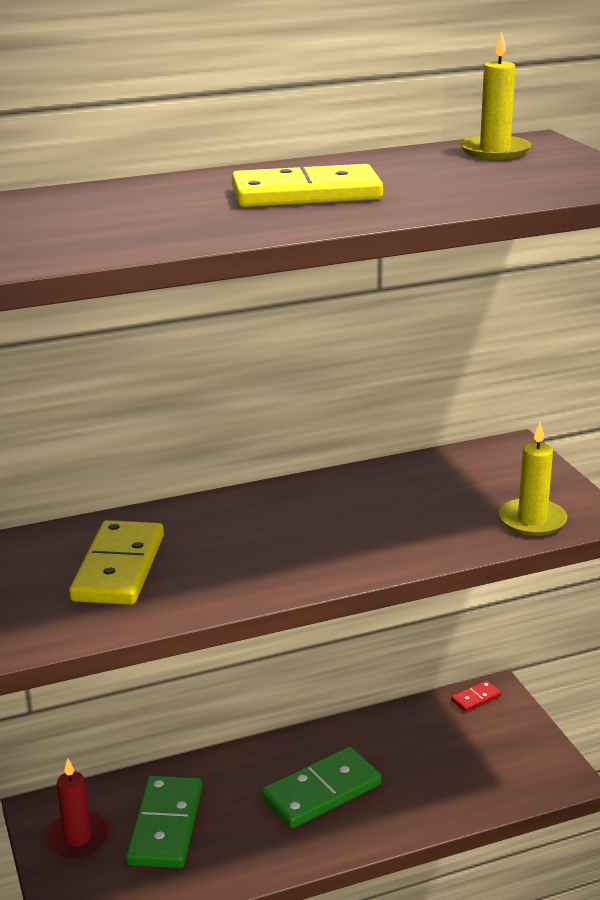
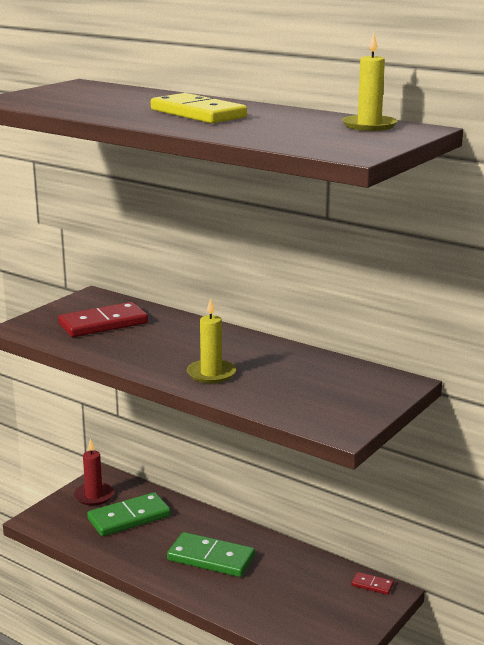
camera: 55 degrees right, 5 degrees down
(118, 568) = (103, 324): yellow domino -> red domino
(532, 520) = (306, 412): yellow candle -> yellow candle (211, 374)

